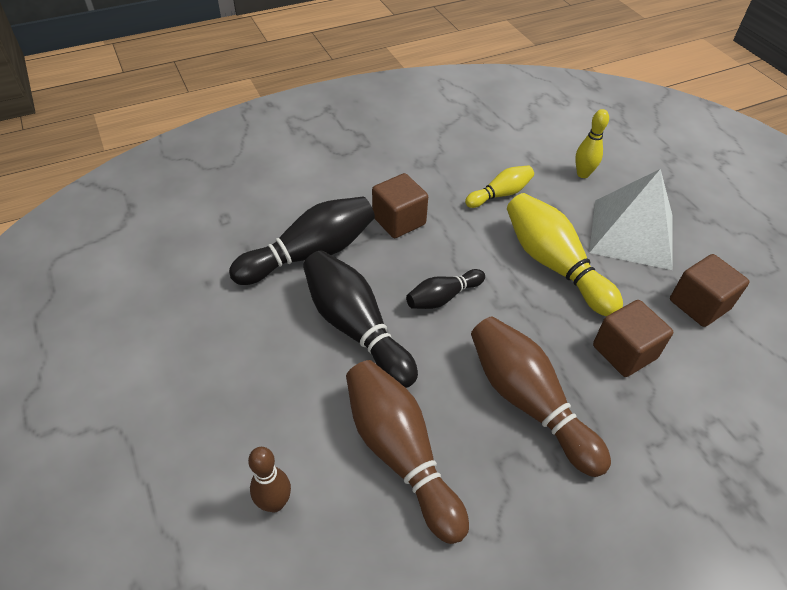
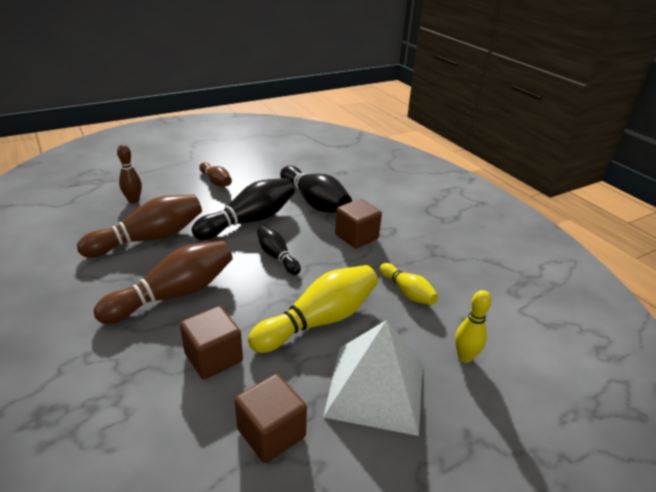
camera: 85 degrees right, 15 degrees down
(223, 378) = (216, 181): none -> brown bowling pin

